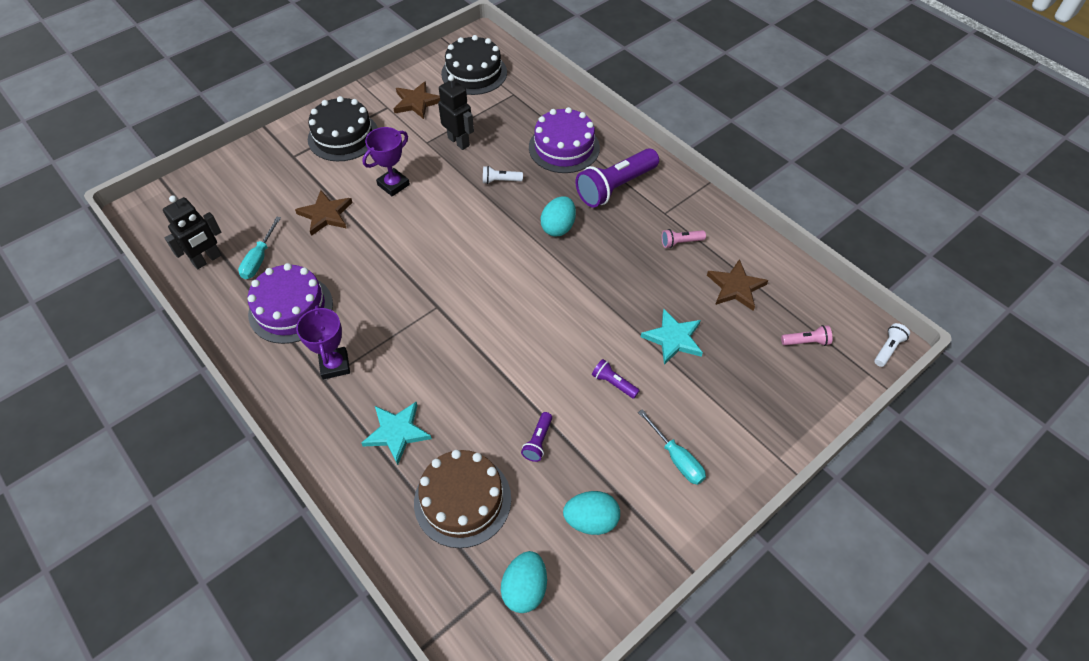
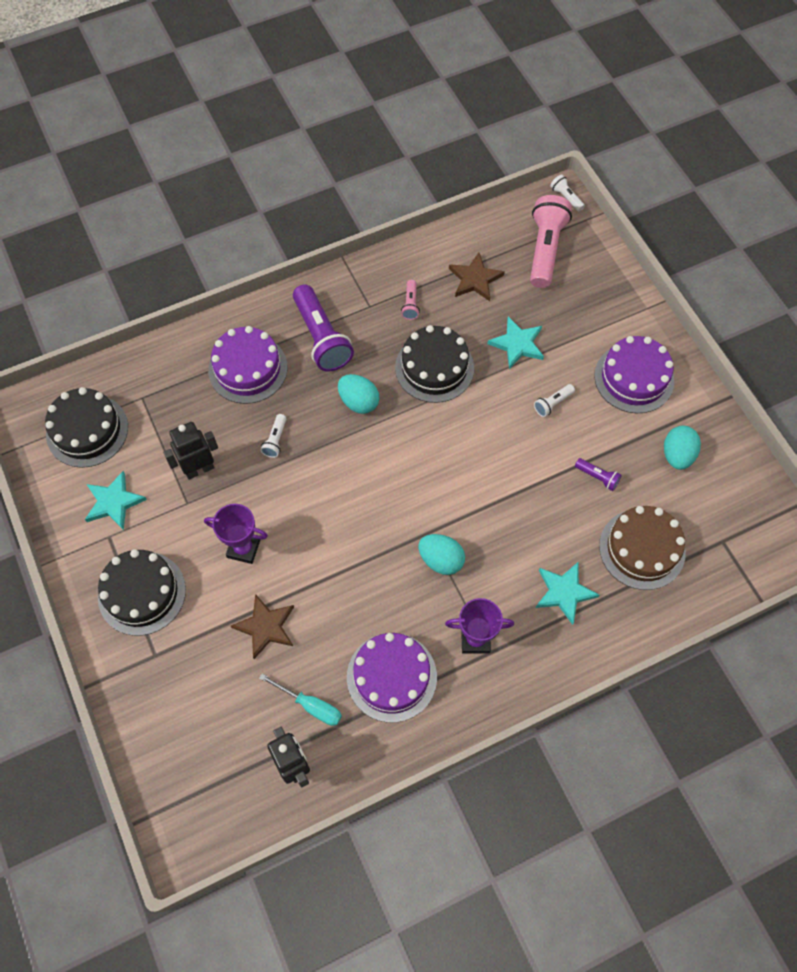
camera: 75 degrees left, 10 degrees up
(393, 185) = (243, 549): purple trophy -> purple trophy turned 45 degrees counterclockwise
(416, 102) = (114, 502): brown star -> turquoise star
(525, 588) = (726, 517): turquoise egg -> turquoise egg (441, 560)
(613, 383) = (552, 403): purple flashlight -> white flashlight
(617, 275) = (434, 368): none -> black cake
(676, 458) = (634, 378): turquoise screwdriver -> purple cake
(806, 342) = (545, 249): pink flashlight -> pink flashlight, size x2.20

